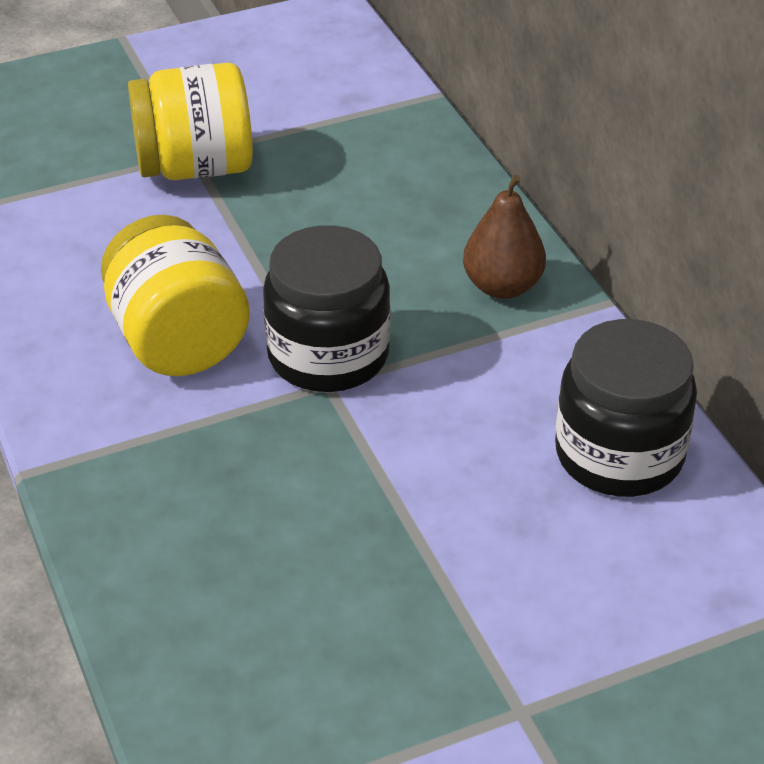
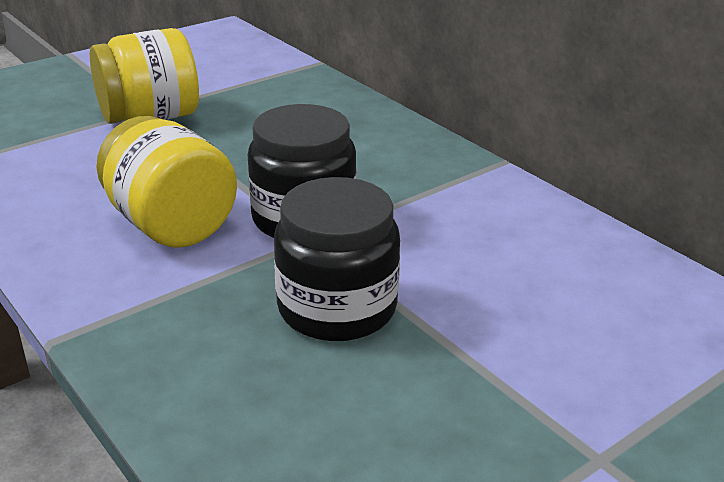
camera: 15 degrees left, 10 degrees down
(502, 286) = (421, 161): brown pear -> none
(619, 455) = (569, 253): black jar -> black jar (337, 308)

